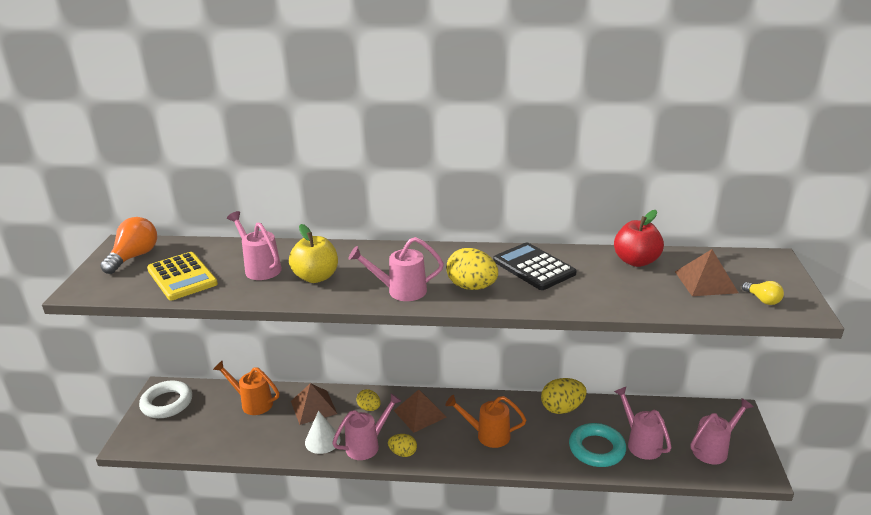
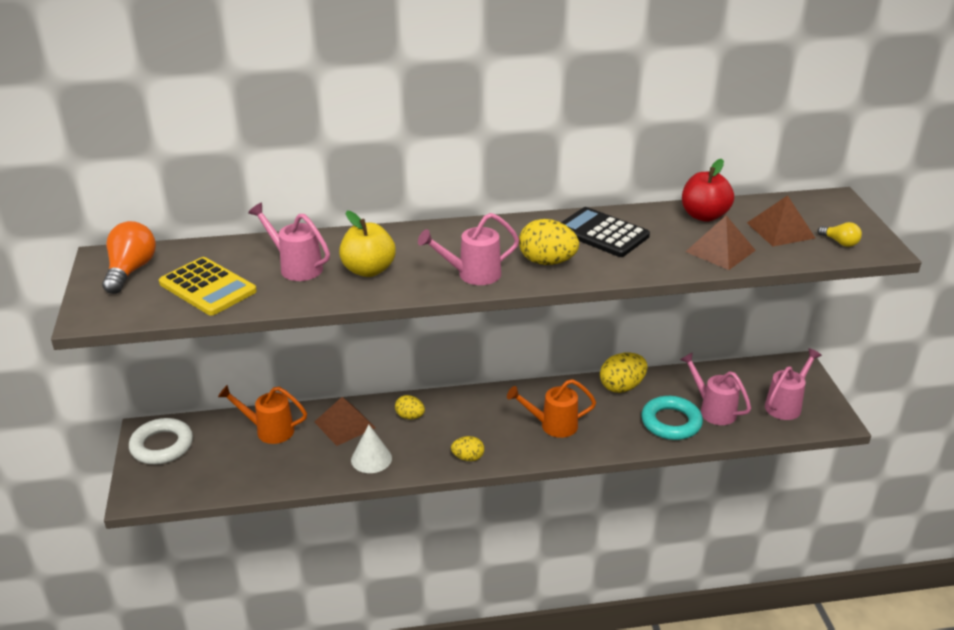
camera: 15 degrees left, 5 degrees up
(367, 445) = (424, 455): pink watering can -> none
(420, 413) = (469, 414): brown pyramid -> brown pyramid (720, 250)

